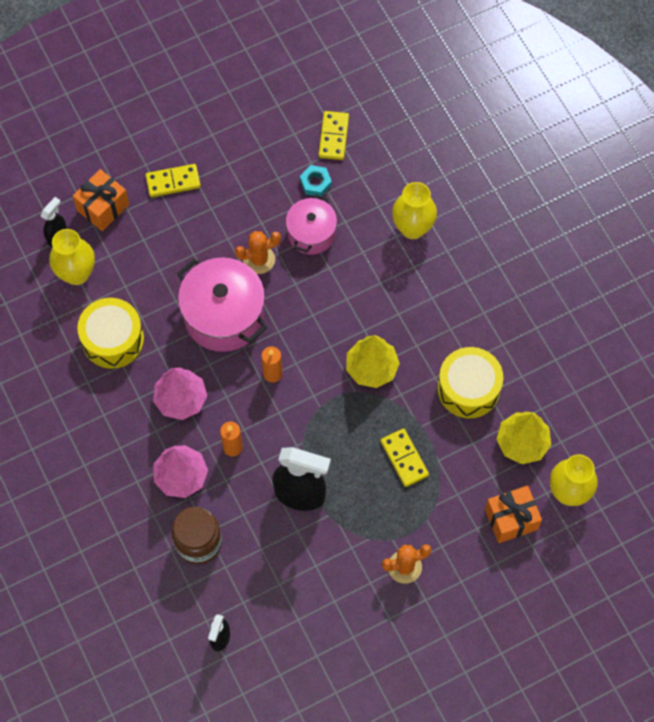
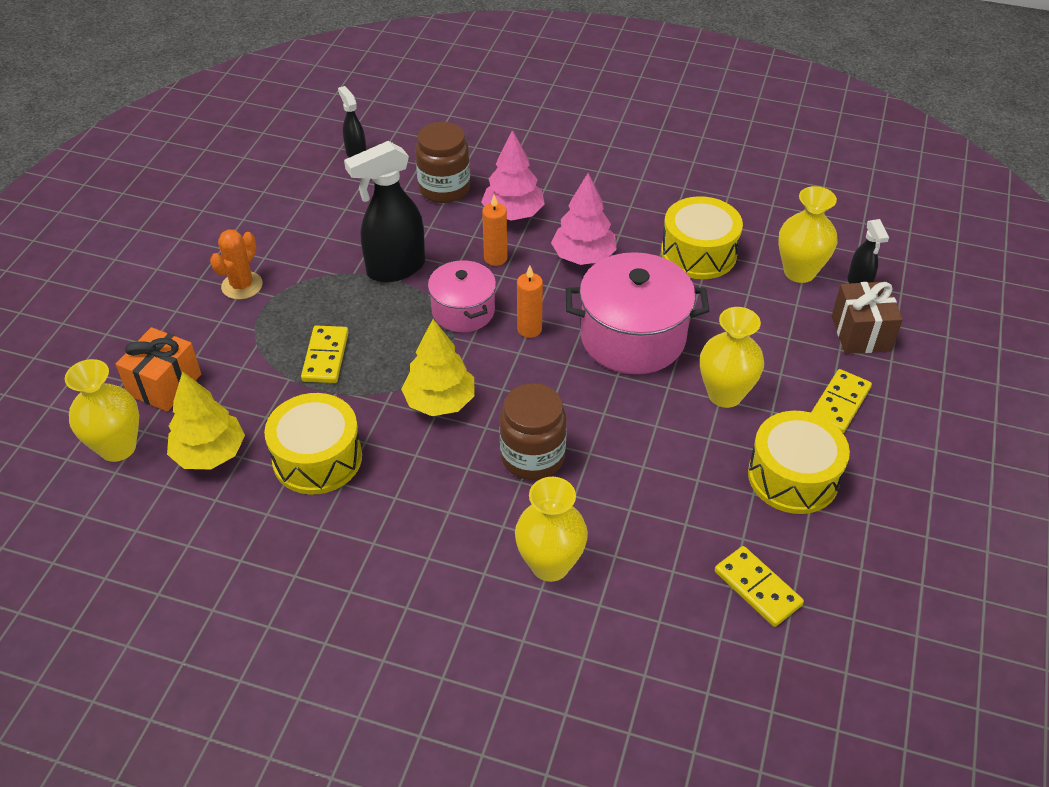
camera: 135 degrees right, 20 degrees down
(103, 207) = (861, 333): orange gift -> brown gift
(221, 238) = (725, 394): none -> yellow vase
(248, 168) = (793, 477): none -> yellow drum
(259, 259) = (665, 405): orange cactus -> none
(311, 233) = (648, 469): pink pot -> pink pot (463, 311)
(315, 183) = (709, 521): turquoise nut -> none
(359, 291) = (532, 457): none -> brown jar
(404, 458) = (325, 357): yellow domino -> yellow domino turned 75 degrees clockwise

